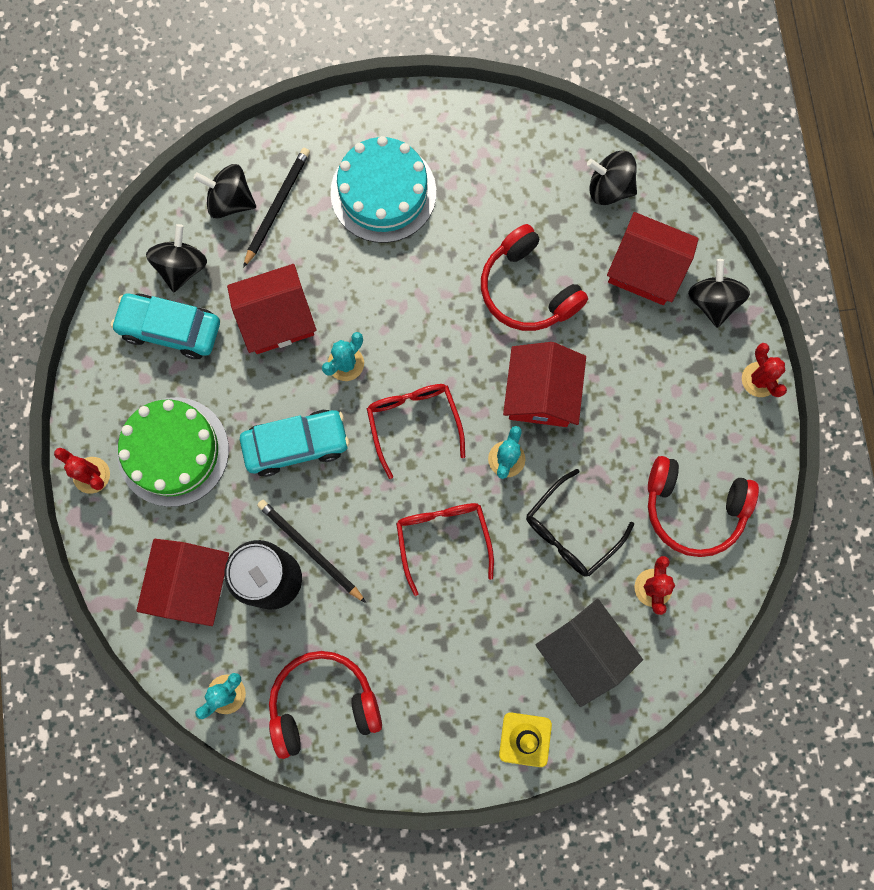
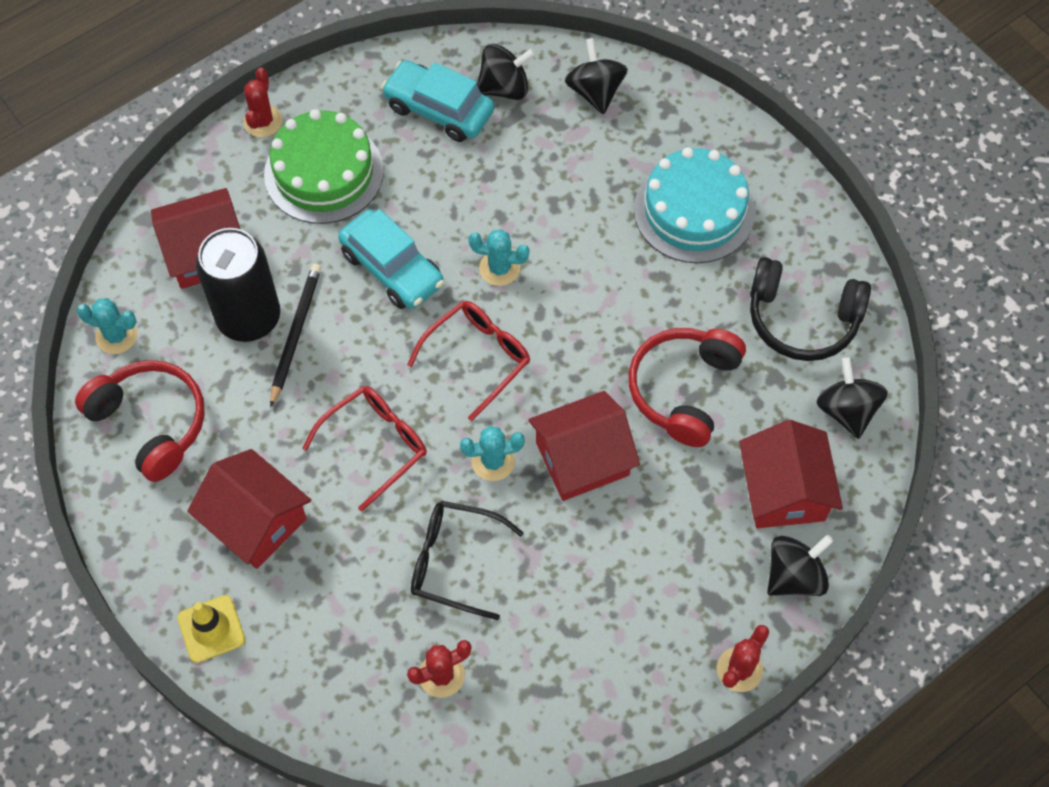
camera: 60 degrees right, 15 degrees down
(170, 329) = (439, 110): turquoise car -> turquoise car turned 45 degrees counterclockwise
(276, 318) = (506, 188): red house -> red house (255, 521)
(277, 207) = (616, 131): black pencil -> none
(520, 172) = (802, 319): none -> black headphones
(584, 652) = (333, 640): black house -> none
(693, 508) = (553, 673): red headphones -> none

